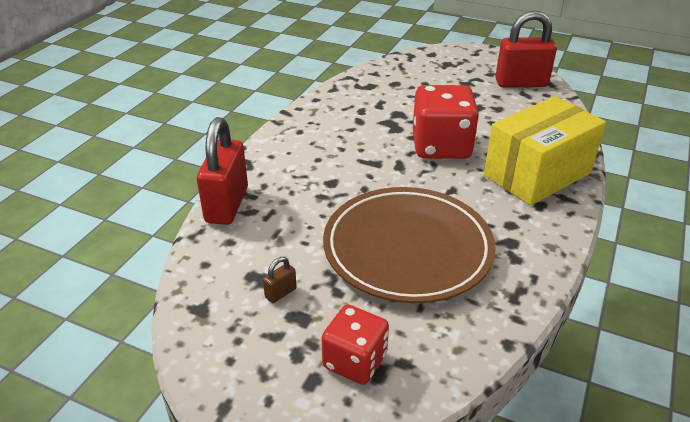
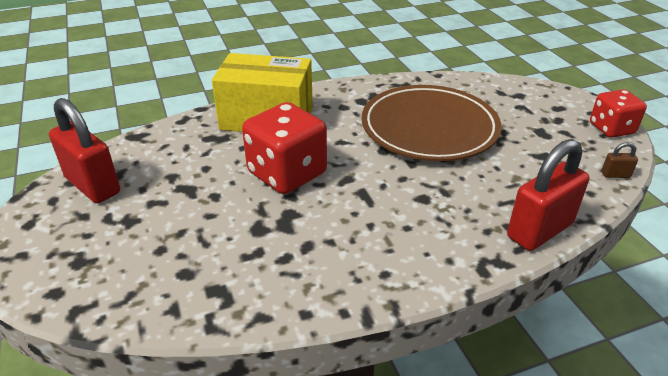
camera: 135 degrees left, 0 degrees up
(280, 293) = (544, 148): brown padlock -> brown padlock (615, 175)
(355, 361) = (527, 103): red dice -> red dice (611, 129)

